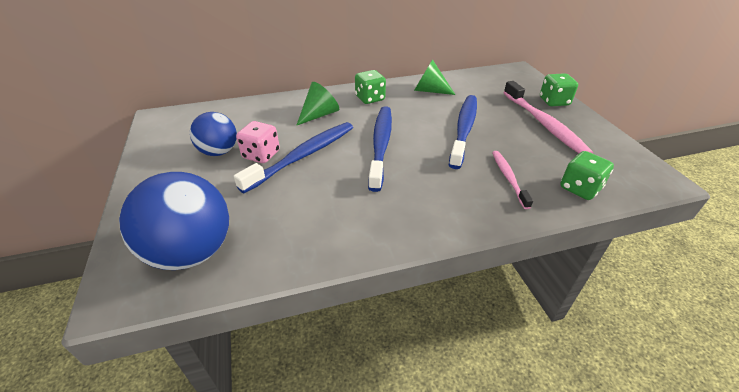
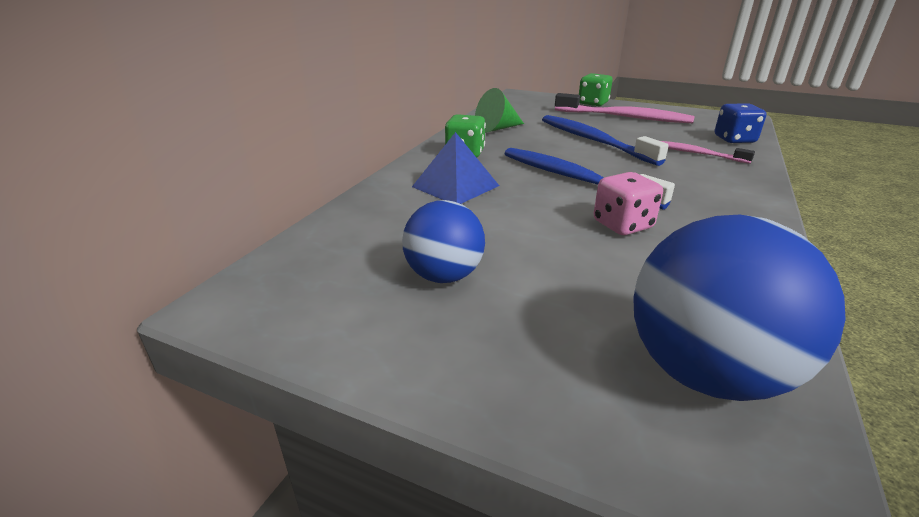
camera: 50 degrees left, 10 degrees down
(261, 155) = (500, 247): pink dice -> pink dice (622, 225)
(303, 156) = (541, 222): blue toothbrush -> none
(319, 115) = (455, 186): green cone -> blue pyramid
(579, 188) = (734, 139): green dice -> blue dice

